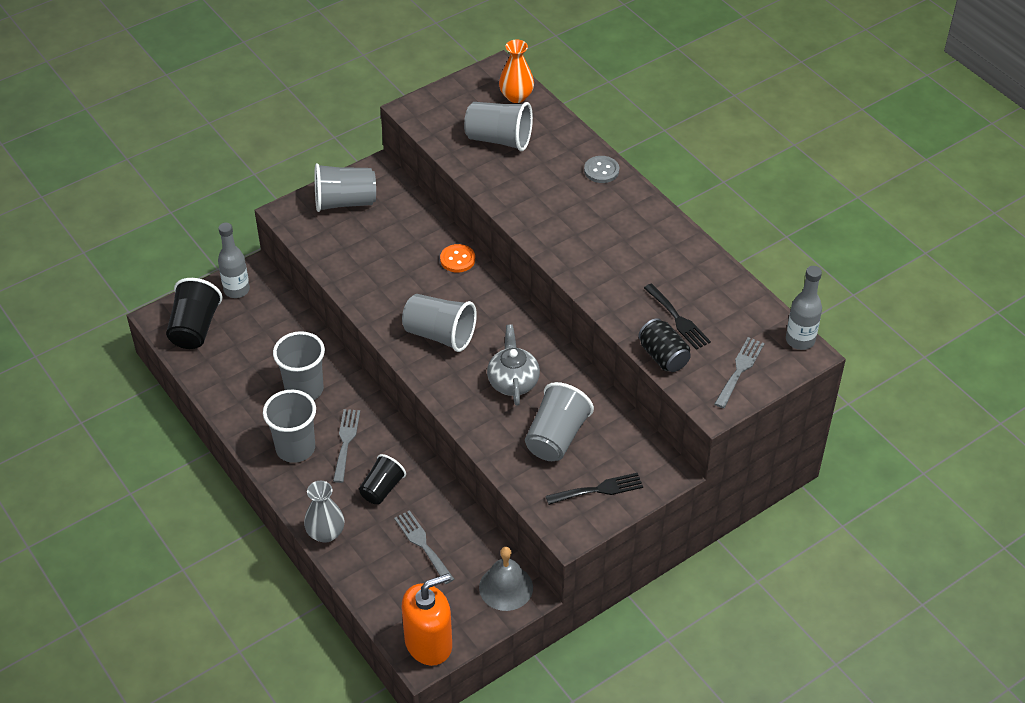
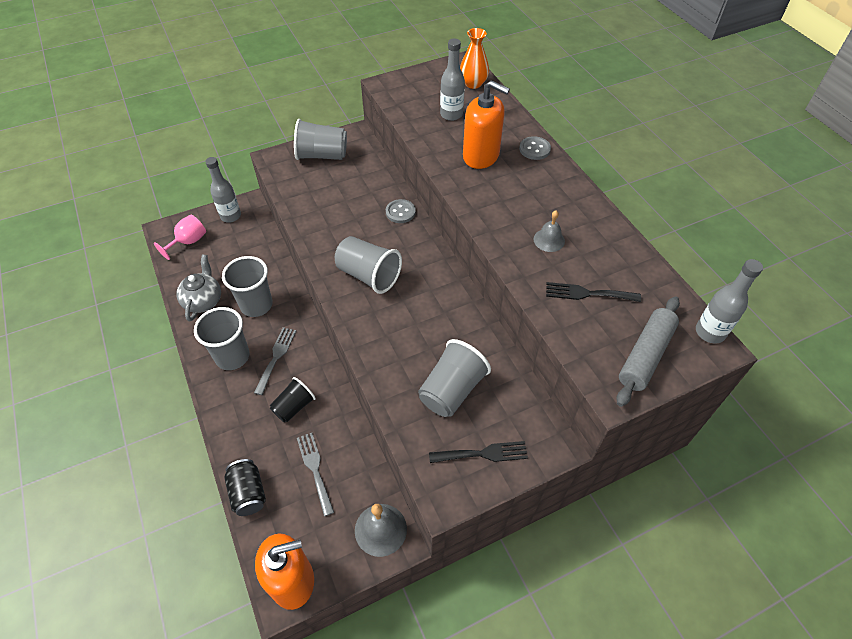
camera: 10 degrees right, 5 degrees up
(195, 328) = (188, 242): black cup -> pink goblet
(326, 533) = (232, 443): grey vase -> none
(457, 259) = (400, 212): orange button -> grey button
(499, 139) = (451, 115): grey cup -> grey bottle
(513, 382) = (423, 328): grey teapot -> grey teapot (203, 301)
(543, 186) = (481, 156): none -> orange soap dispenser
(632, 270) = (549, 240): none -> grey bell
(663, 356) = (567, 330): black can -> black can (248, 493)
(678, 319) = (587, 293): black fork -> black fork turned 120 degrees clockwise
(740, 370) = (645, 355): grey fork -> grey rolling pin

